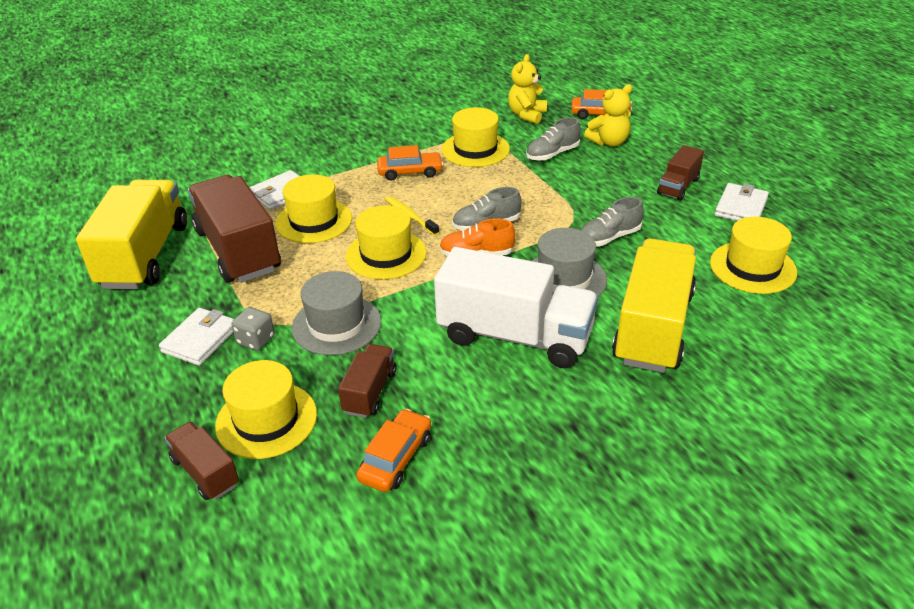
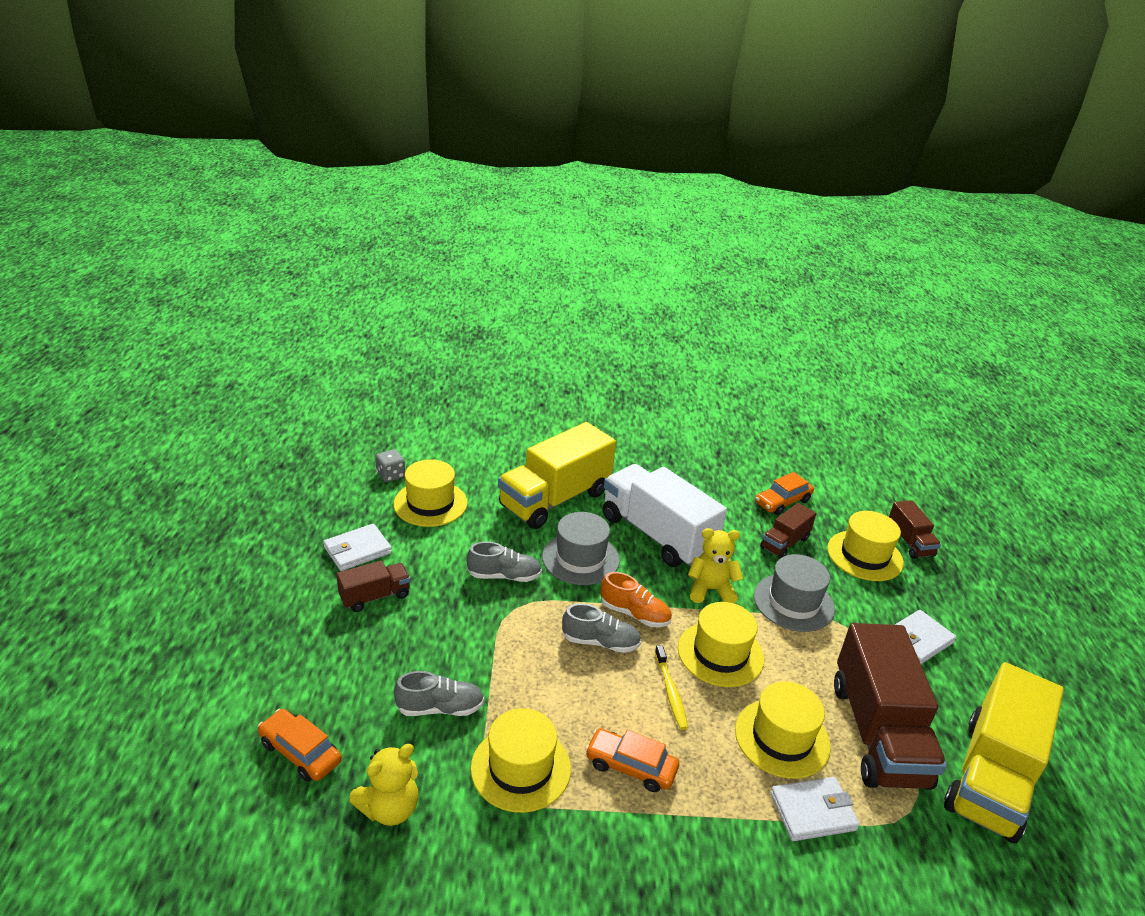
camera: 155 degrees left, 5 degrees down
(256, 340) = (867, 619): grey dice -> grey dice (390, 475)
(609, 142) = (357, 693): yellow teddy bear -> yellow teddy bear (710, 590)

